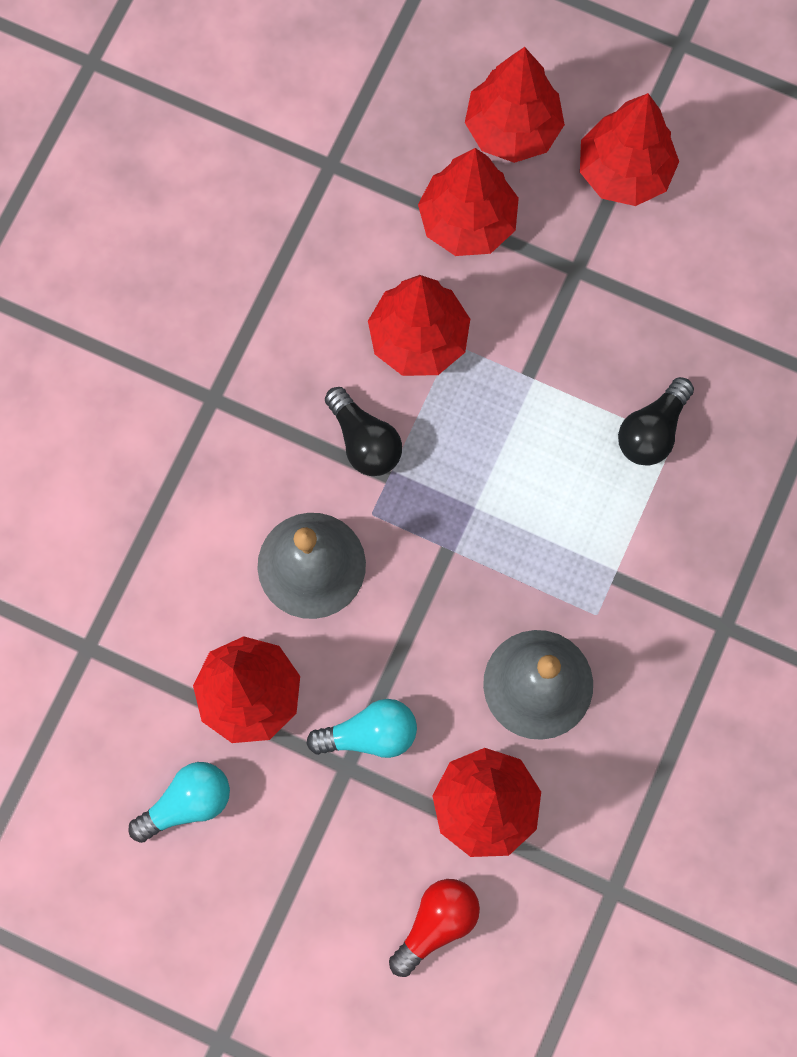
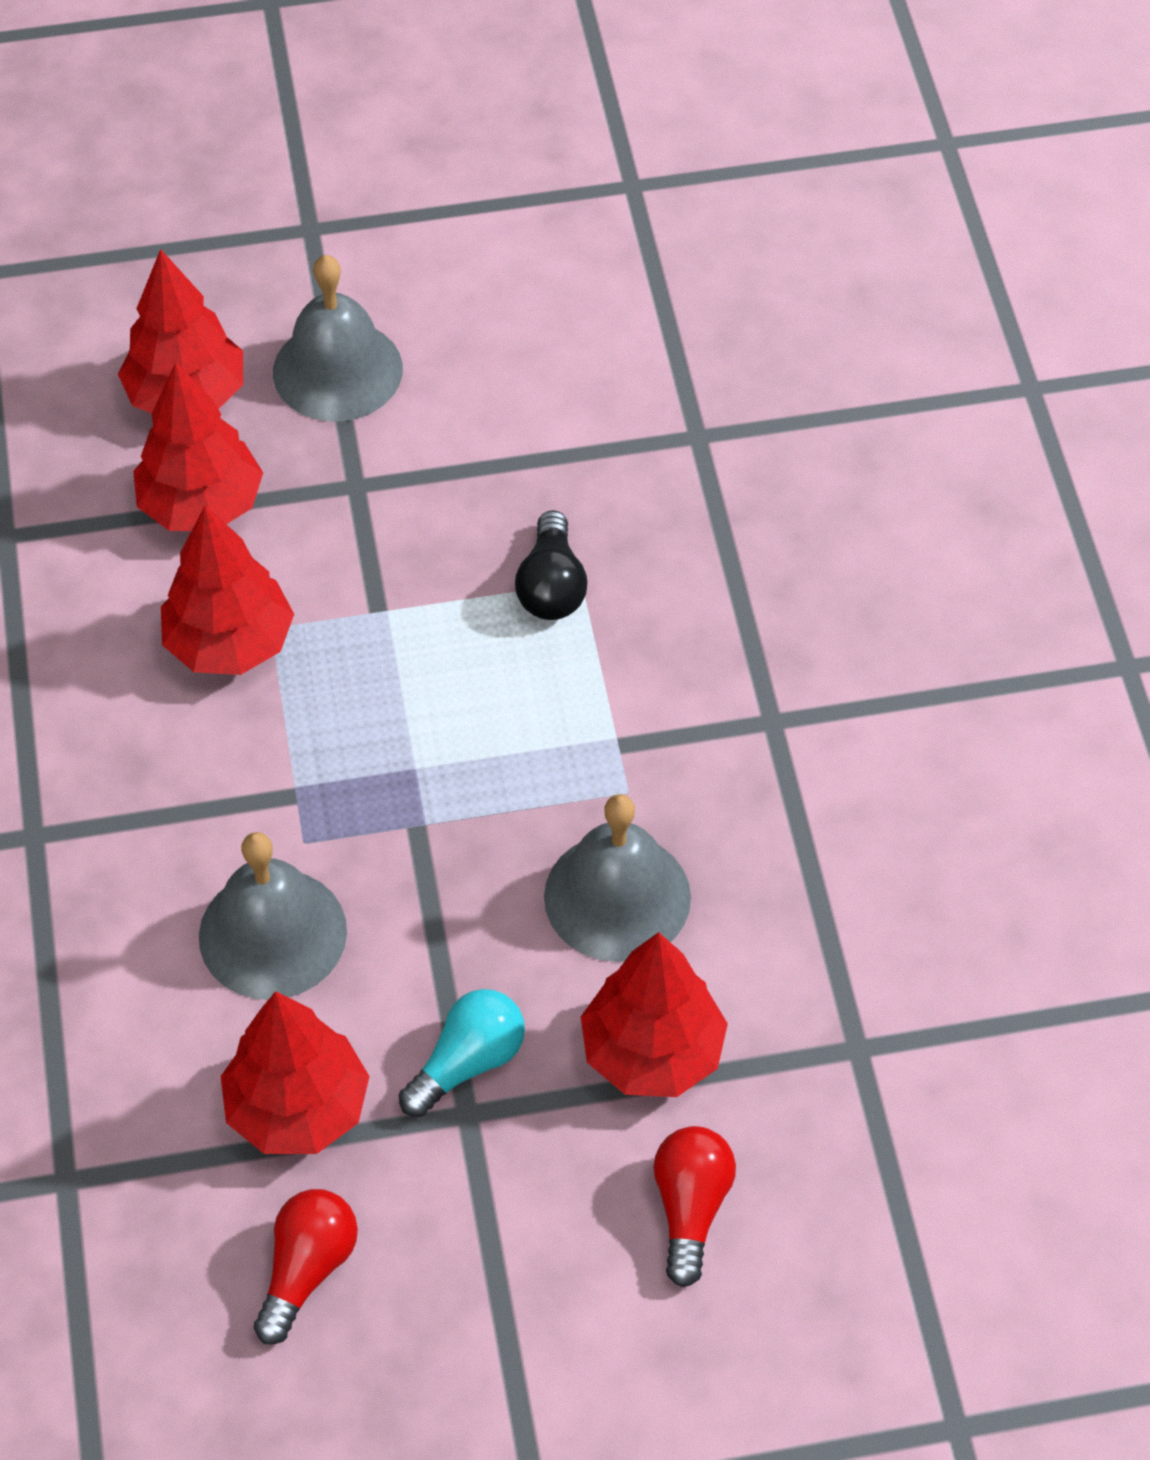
camera: 35 degrees left, 20 degrees down
(187, 803) = (307, 1269): turquoise light bulb -> red light bulb
(364, 441) = (242, 776): black light bulb -> none
(624, 171) = (337, 370): red tree -> grey bell

